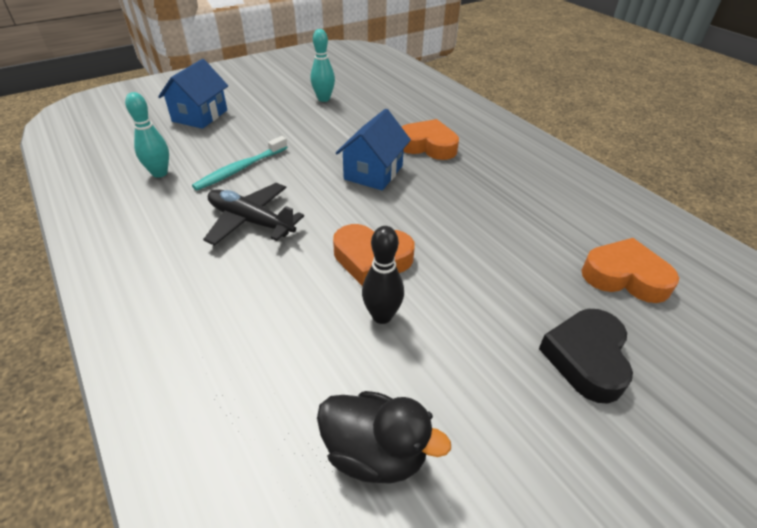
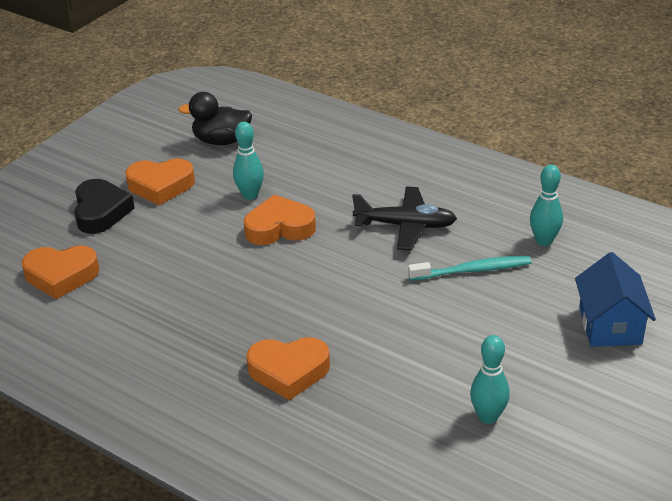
camera: 160 degrees right, 5 degrees down
(240, 169) = (473, 270): turquoise toothbrush -> turquoise toothbrush turned 60 degrees clockwise
(373, 172) = (331, 311): blue house -> none
(382, 316) = (250, 195): black bowling pin -> turquoise bowling pin
(497, 378) = (160, 186): none -> orange heart

